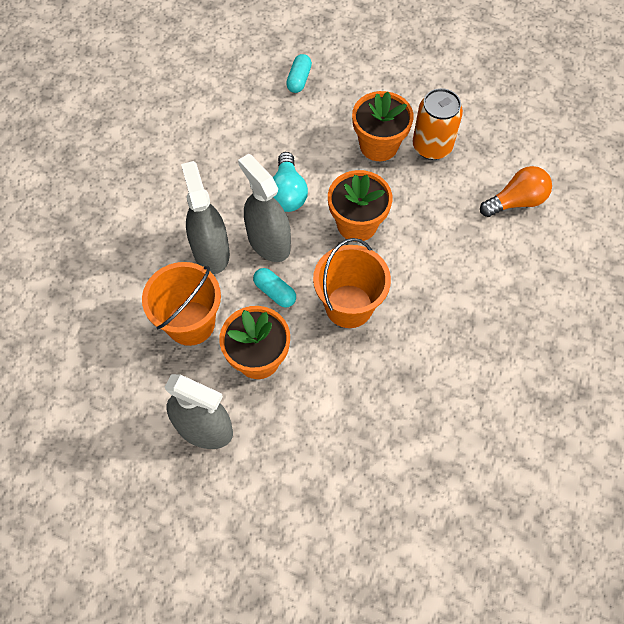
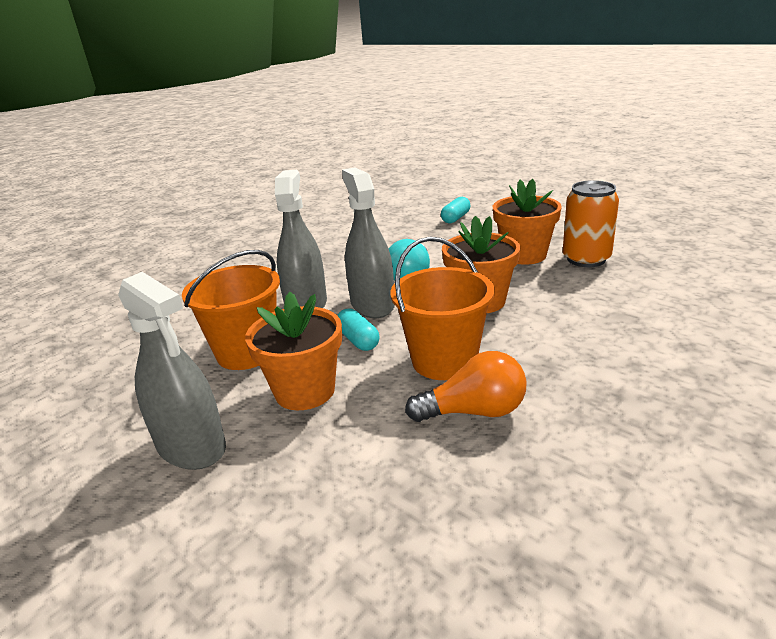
camera: 20 degrees right, 35 degrees down
(516, 201) = (692, 301): orange light bulb -> orange light bulb (474, 411)

